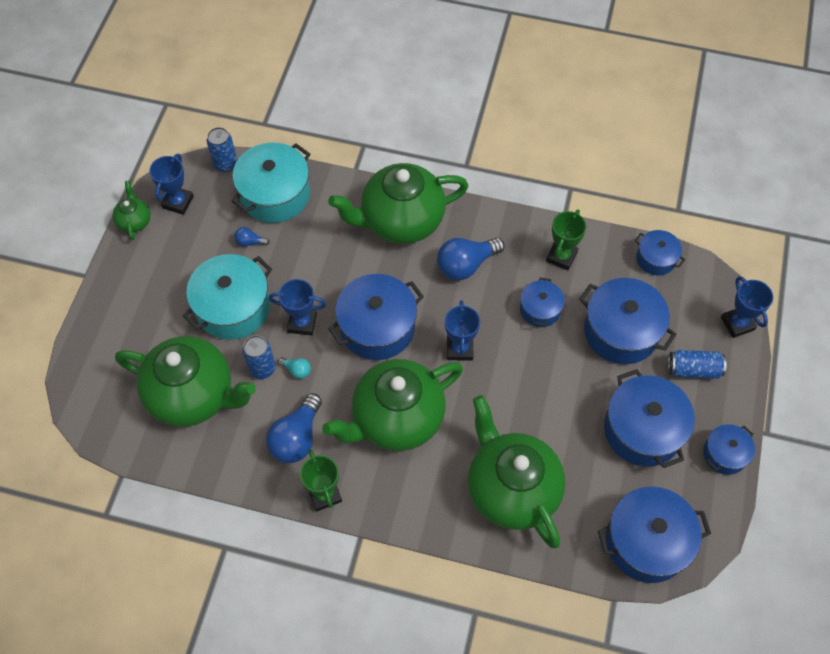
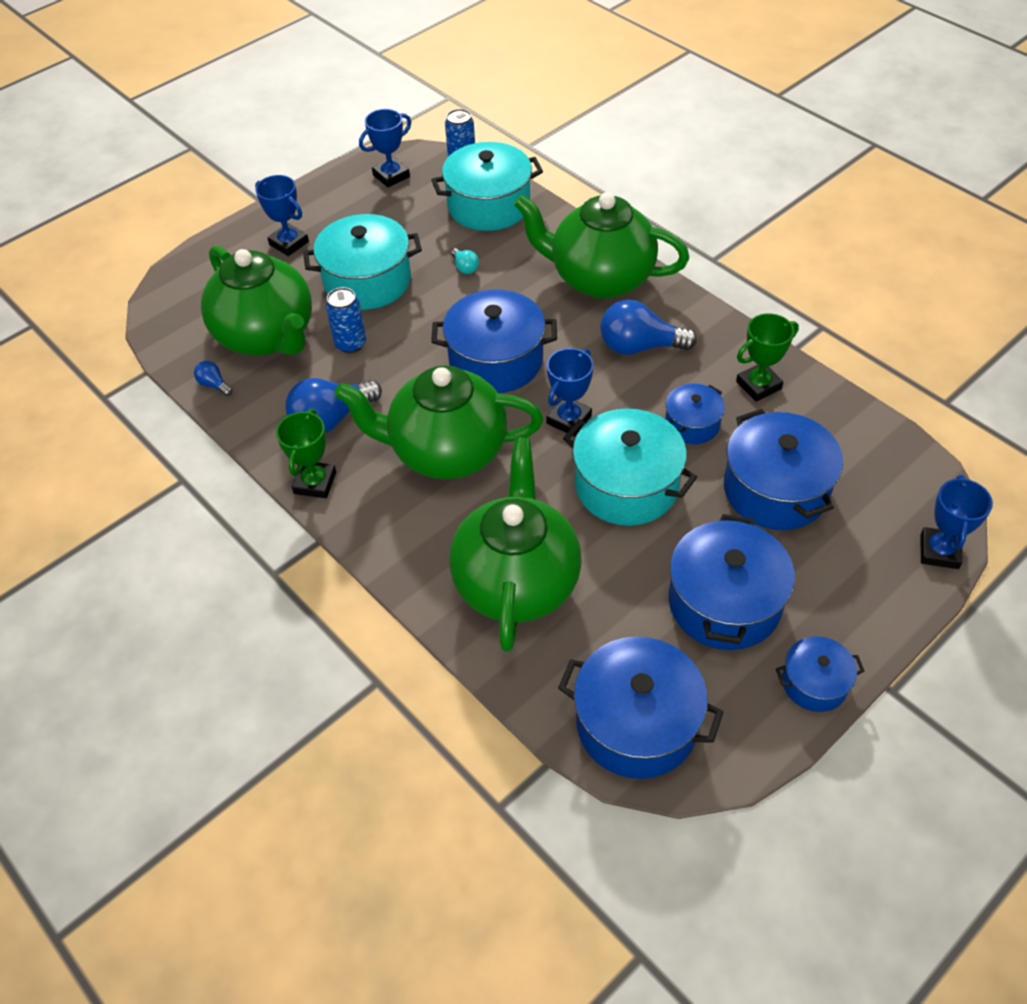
camera: 35 degrees right, 10 degrees down
(134, 221) = (339, 175): green teapot -> none
(250, 242) = (431, 234): blue light bulb -> blue light bulb (214, 384)
(297, 370) = (382, 361): turquoise light bulb -> turquoise light bulb (465, 267)
(302, 323) = (423, 323): blue trophy -> blue trophy (289, 243)
(530, 379) = (626, 485): none -> turquoise pot
(656, 259) = (878, 437): blue pot -> none
(693, 370) = (840, 572): blue can -> none

